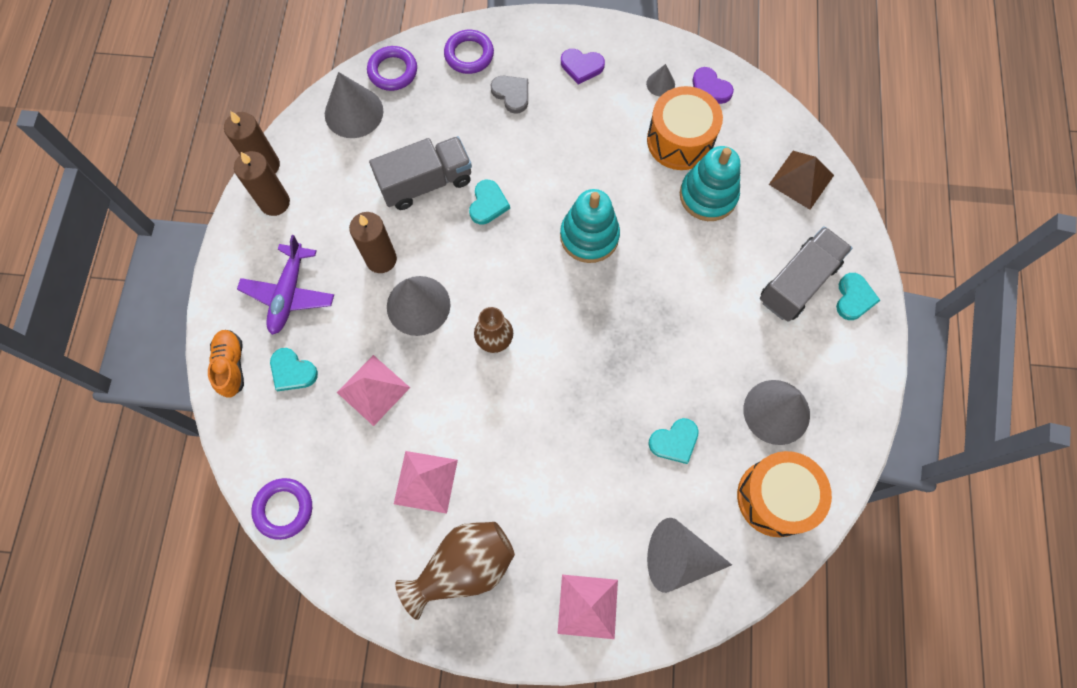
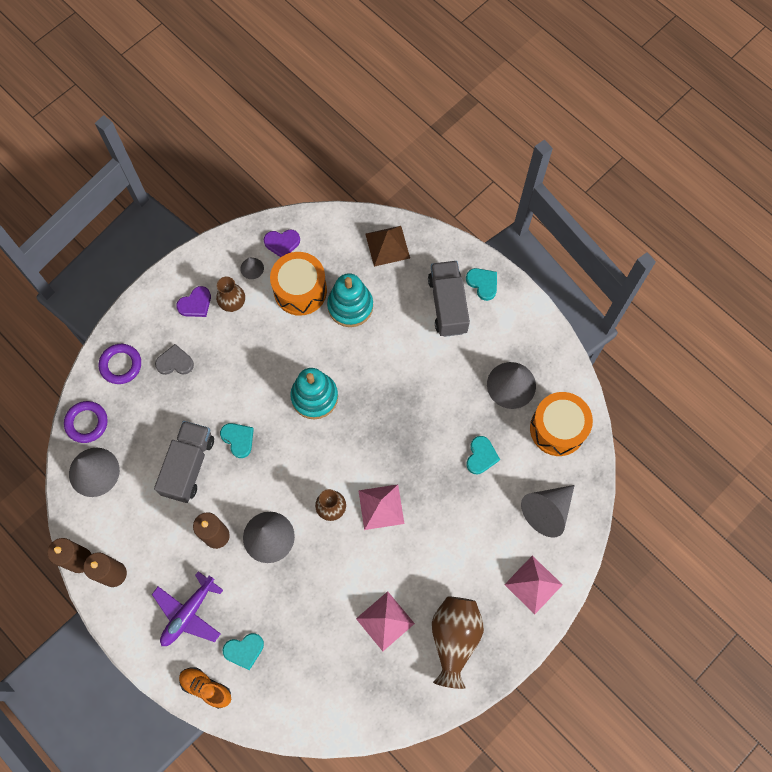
camera: 50 degrees left, 0 degrees up
(284, 509) = (330, 722): purple ring -> none
(289, 294) = (188, 613): purple plane -> purple plane turned 75 degrees clockwise
(373, 390) = (300, 608): pink pyramid -> pink pyramid (381, 506)
(612, 95) = (233, 303): none -> brown vase

